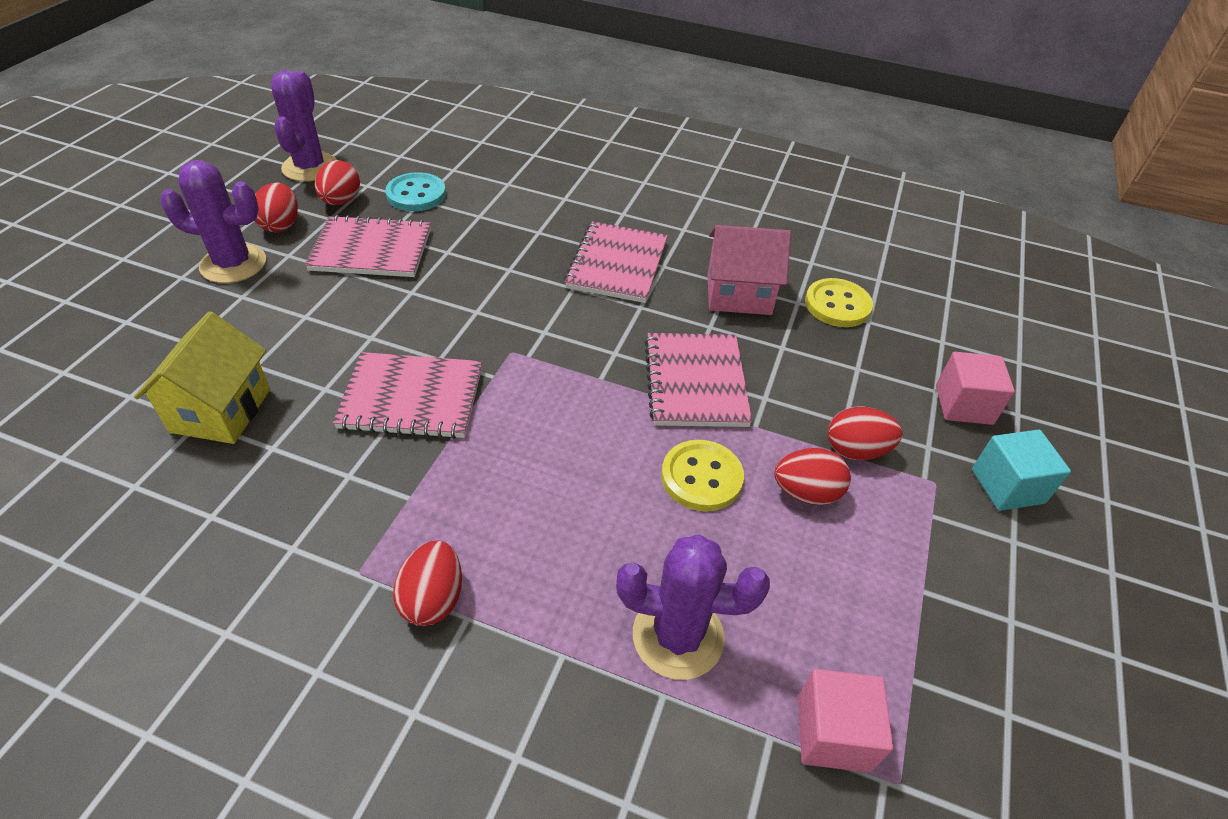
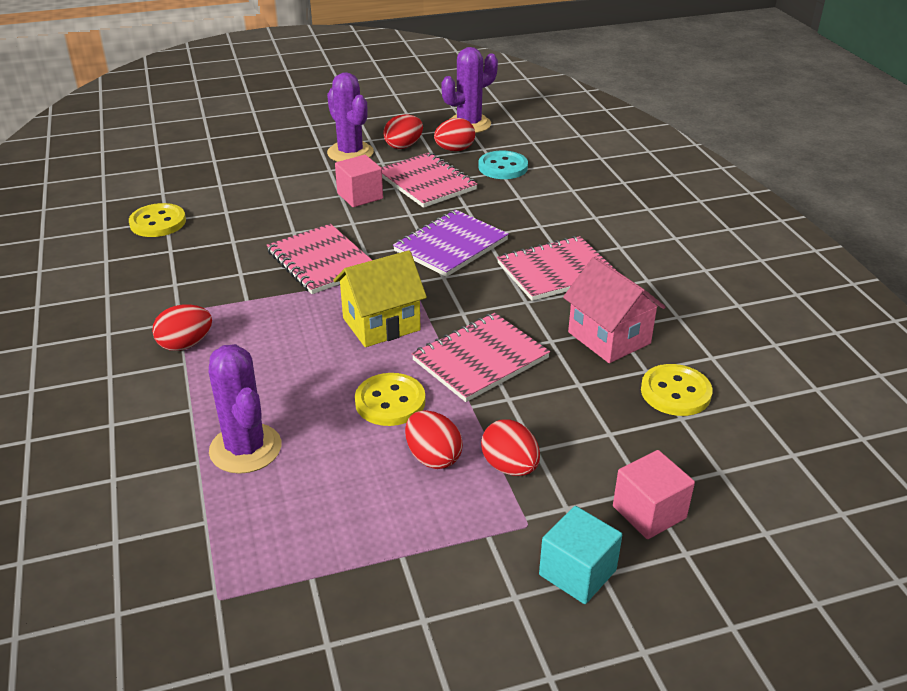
camera: 55 degrees right, 10 degrees down
(127, 497) = (158, 222): none -> yellow button
(221, 410) = (240, 213): yellow house -> yellow house (381, 324)
(501, 298) = (451, 245): none -> purple notebook
(833, 733) = (231, 550): pink cube -> pink cube (360, 196)

